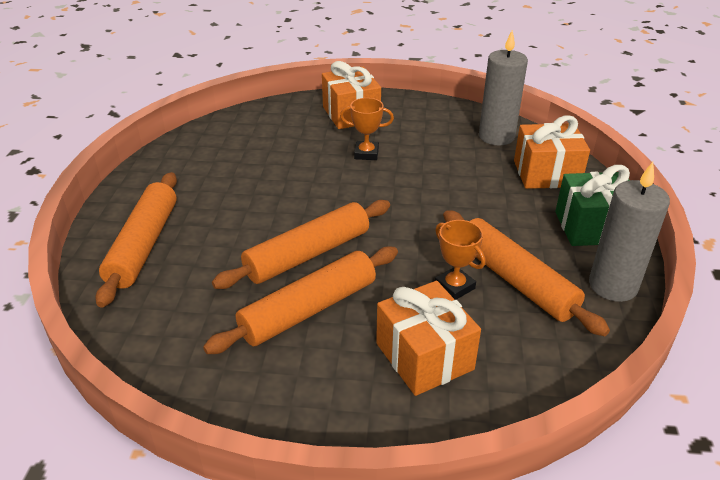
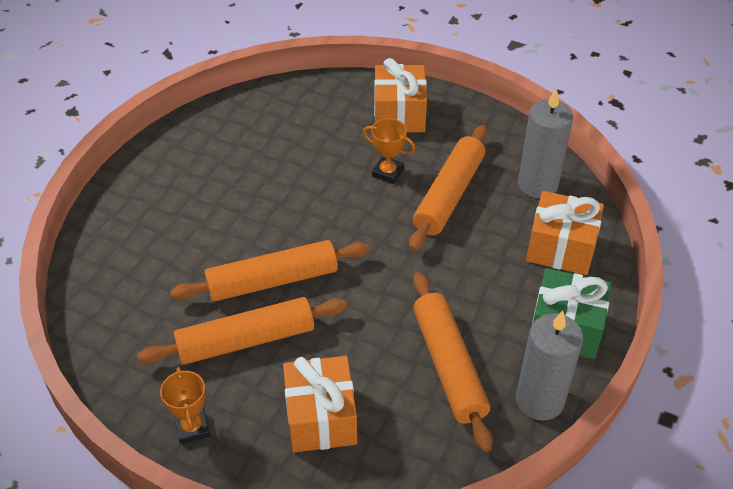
camera: 20 degrees right, 10 degrees up
(143, 245) = (135, 229): orange rolling pin -> orange rolling pin (449, 195)
(454, 286) = (387, 355): orange trophy -> orange trophy (192, 428)

